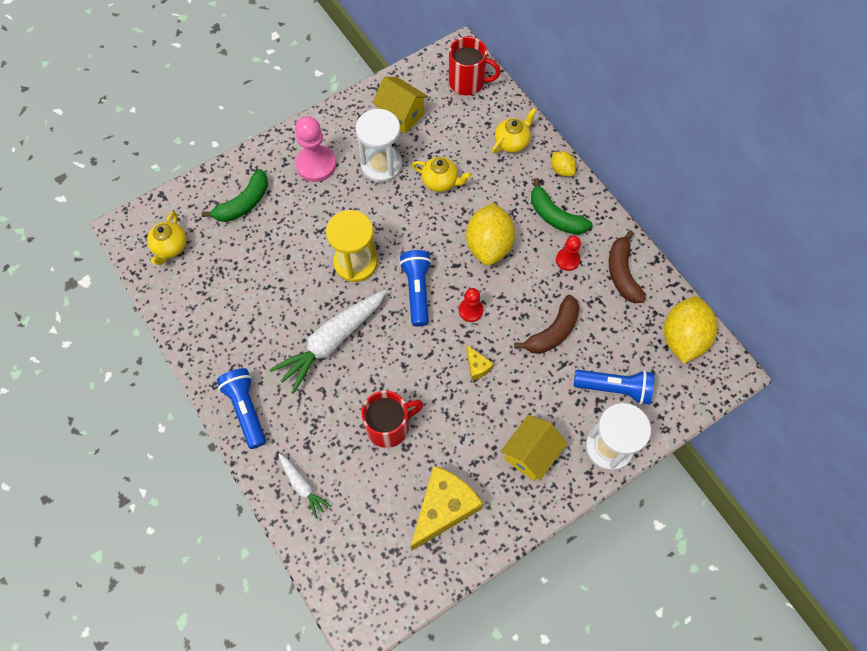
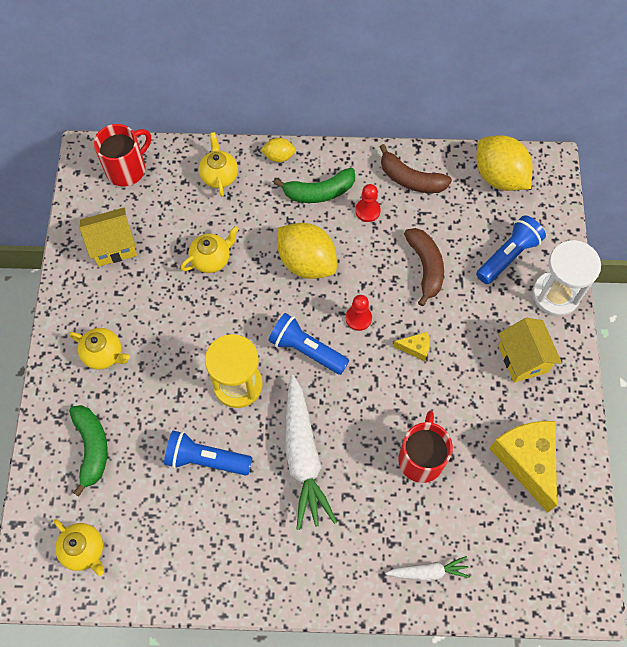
camera: 55 degrees left, 0 degrees up
(246, 409) = (317, 579): blue flashlight -> blue flashlight (206, 459)
(316, 164) = (104, 354): pink pawn -> yellow teapot
(381, 165) = (153, 297): white hourglass -> none

